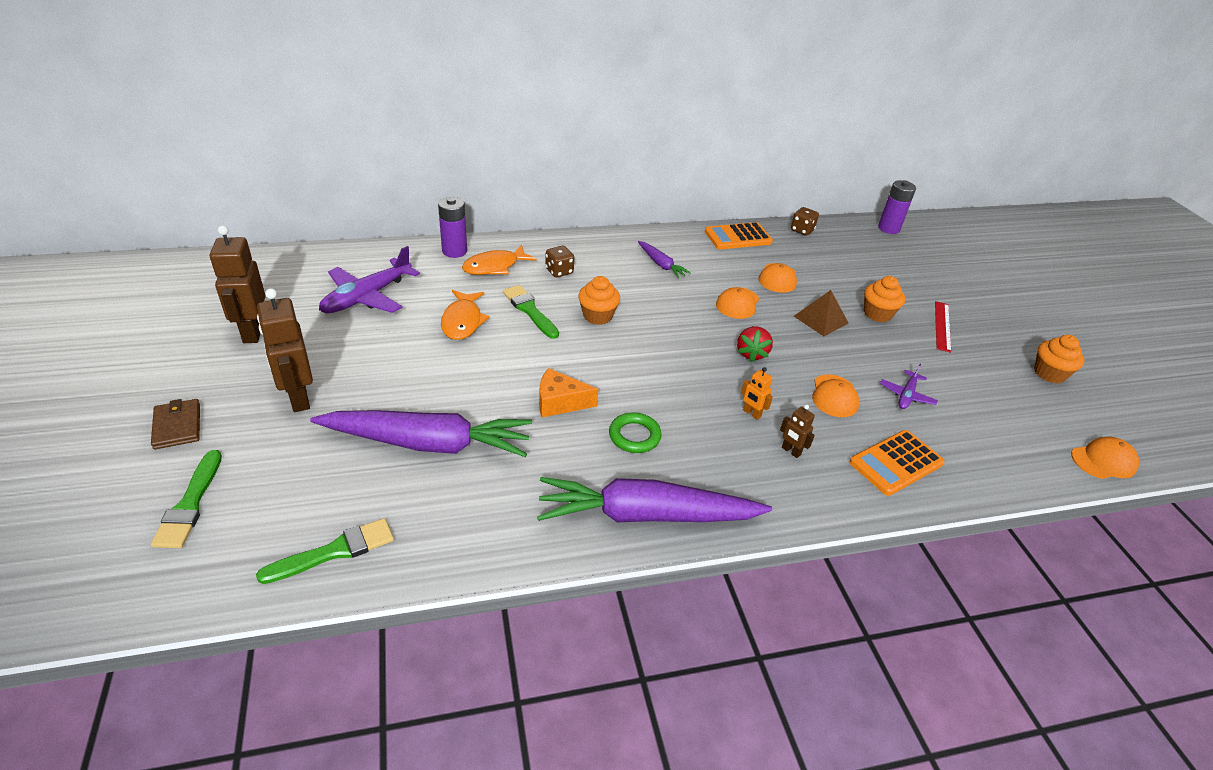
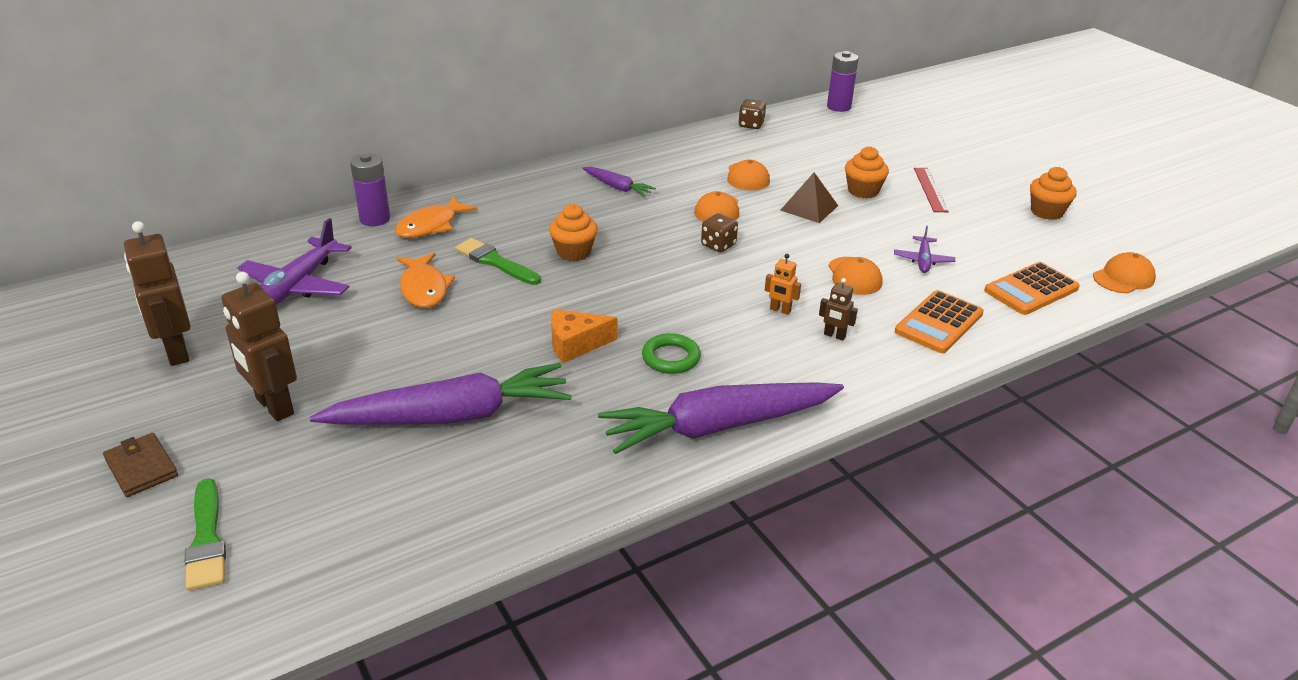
camera: 15 degrees left, 5 degrees down
(334, 551) = (404, 541): green brush -> none
(559, 271) = (508, 216): brown dice -> brown dice (718, 245)
(738, 237) = (687, 144): orange calculator -> orange calculator (1031, 290)
(751, 353) = (754, 254): red strawberry -> none

